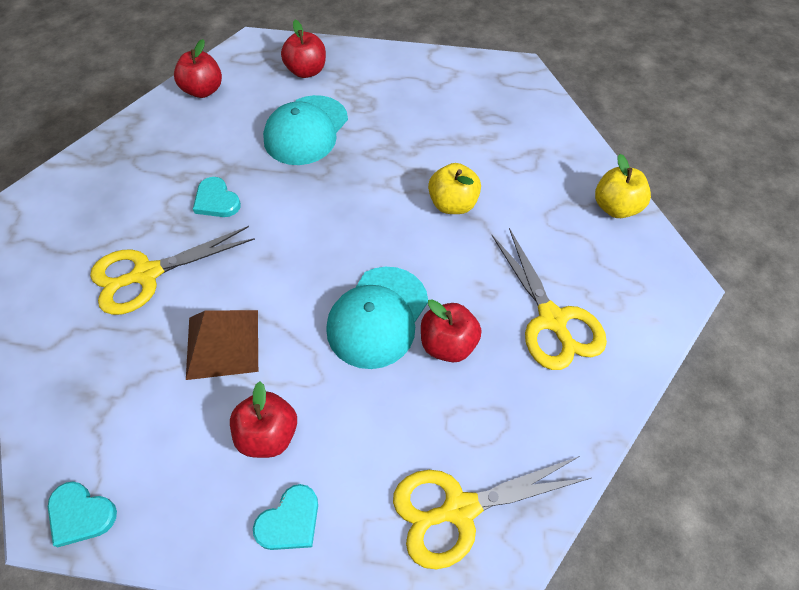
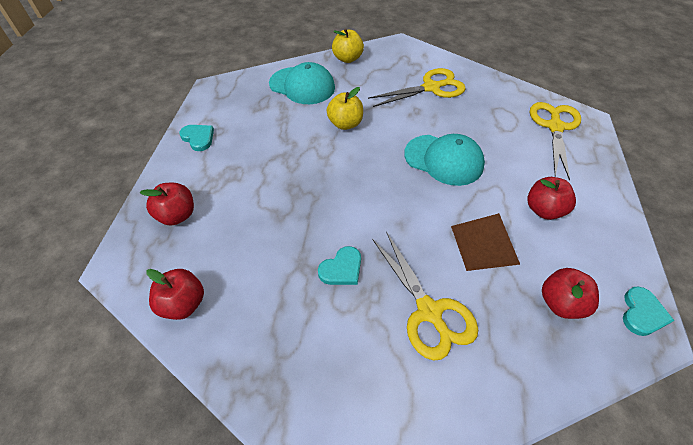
camera: 90 degrees left, 5 degrees down
(290, 521) = (592, 195): turquoise heart -> turquoise heart (198, 138)
(306, 130) = (260, 210): turquoise cap -> turquoise cap (302, 86)
(448, 344) = (457, 128): red apple -> red apple (561, 303)
(458, 509) = (555, 127): yellow scissors -> yellow scissors turned 150 degrees counterclockwise

